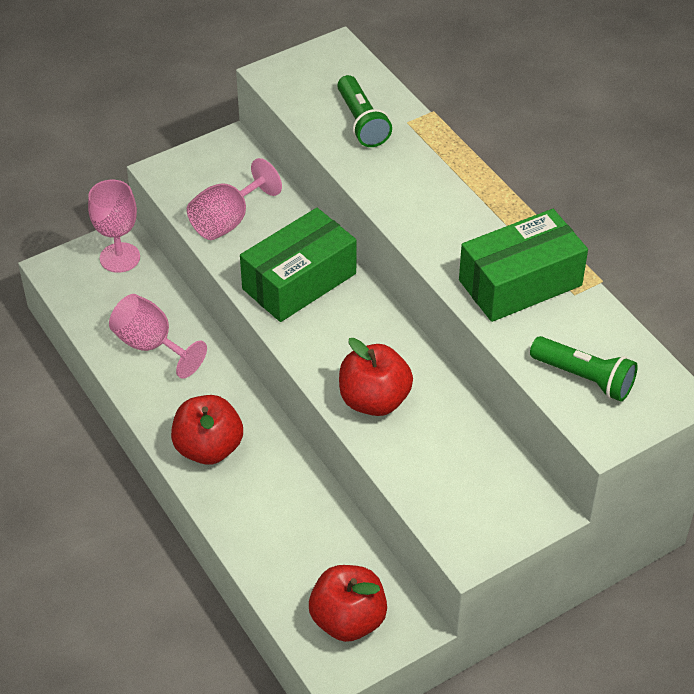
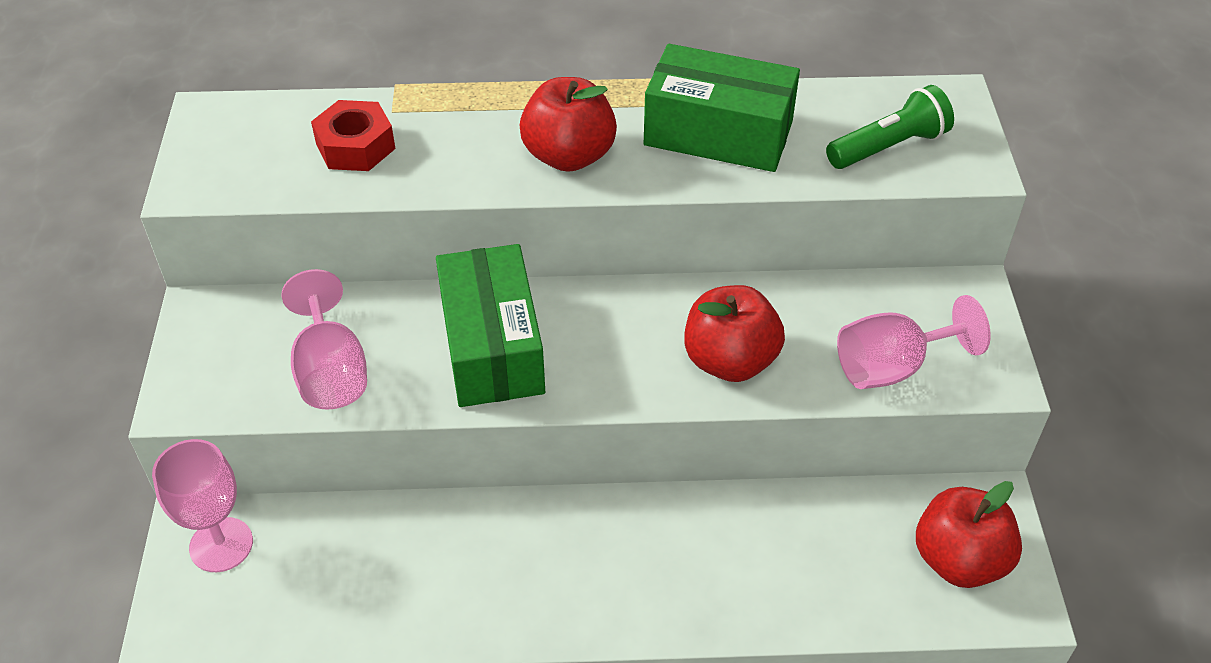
camera: 60 degrees left, 0 degrees up
(151, 345) = (404, 575): pink goblet -> pink goblet (892, 367)
(208, 448) = (619, 587): red apple -> red apple (569, 156)
(362, 122) = (355, 146): green flashlight -> red nut
(520, 283) = (718, 133): green box -> green box turned 75 degrees counterclockwise

